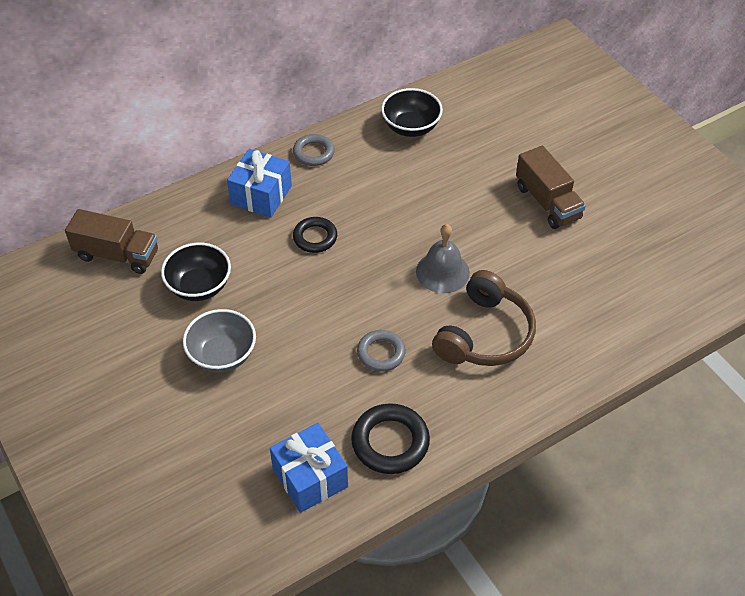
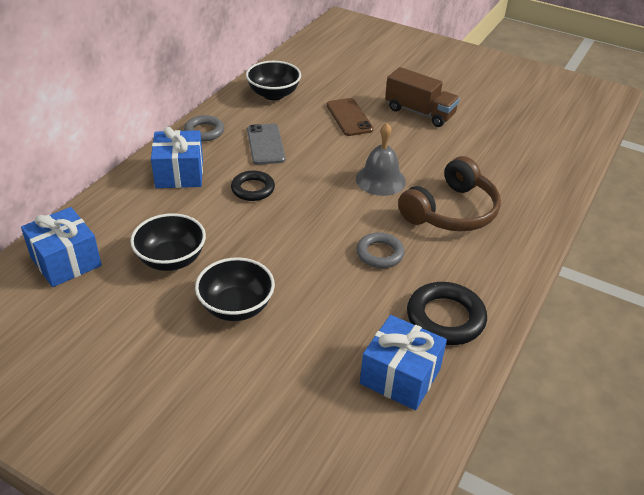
camera: 30 degrees left, 10 degrees down
(117, 255) = (66, 261): brown truck -> blue gift
(222, 355) = (236, 307): grey bowl -> black bowl
(361, 189) = (265, 144): none -> grey phone
(467, 183) = (349, 117): none -> brown phone
(484, 334) = (451, 211): brown headphones -> brown headphones turned 45 degrees clockwise

